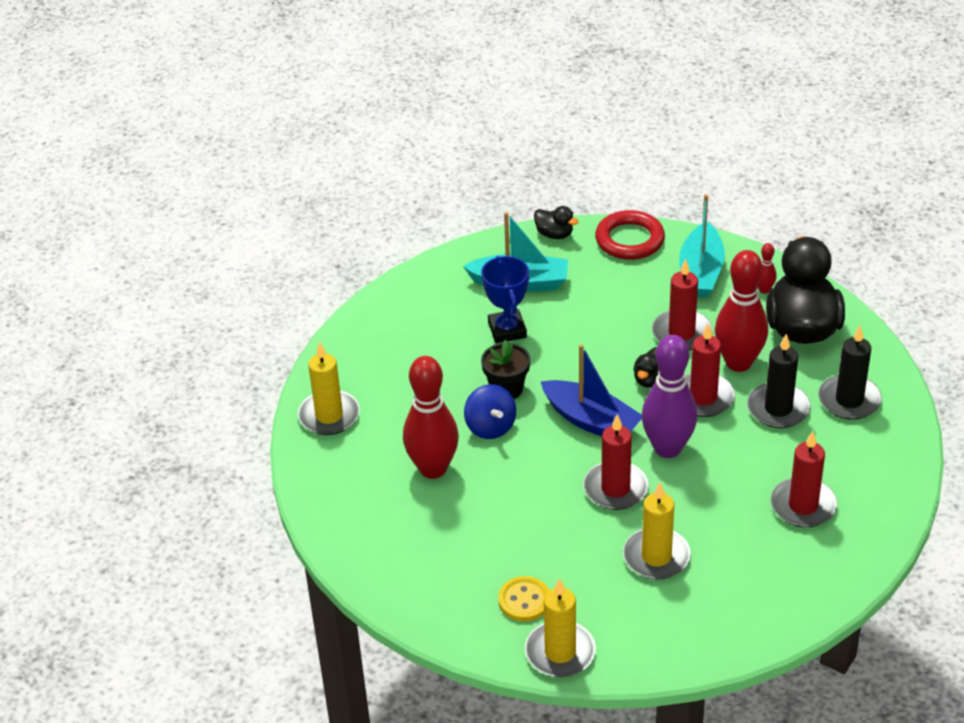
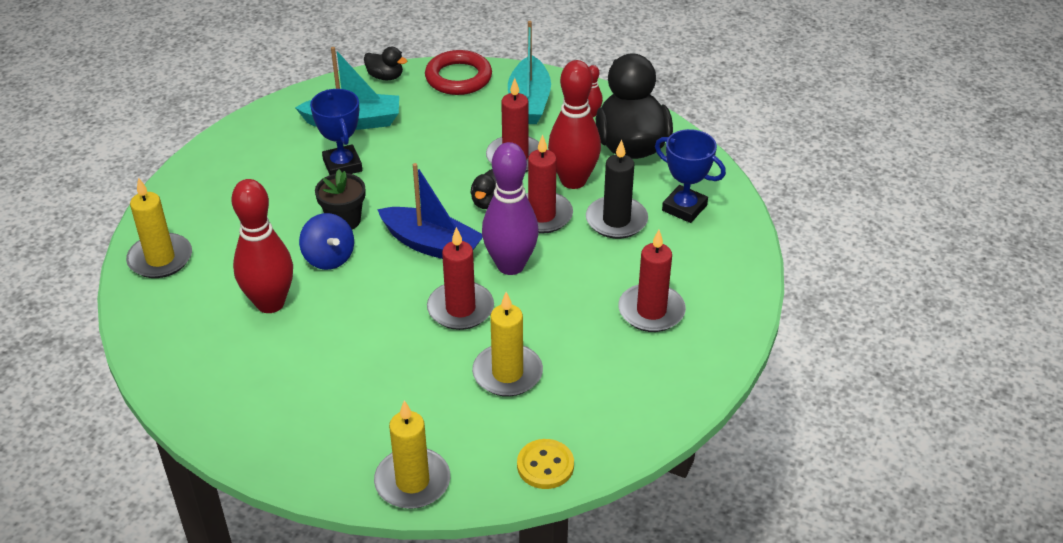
camera: 10 degrees left, 0 degrees up
(524, 600) = (371, 430): yellow button -> yellow button (545, 465)
(849, 400) = (684, 208): black candle -> blue trophy

